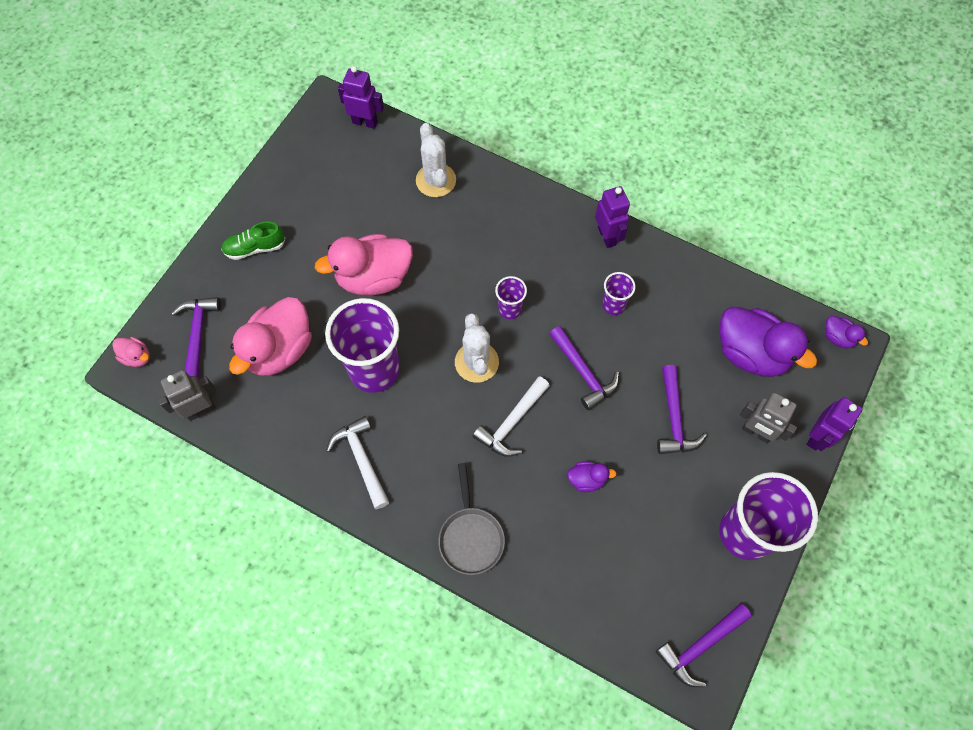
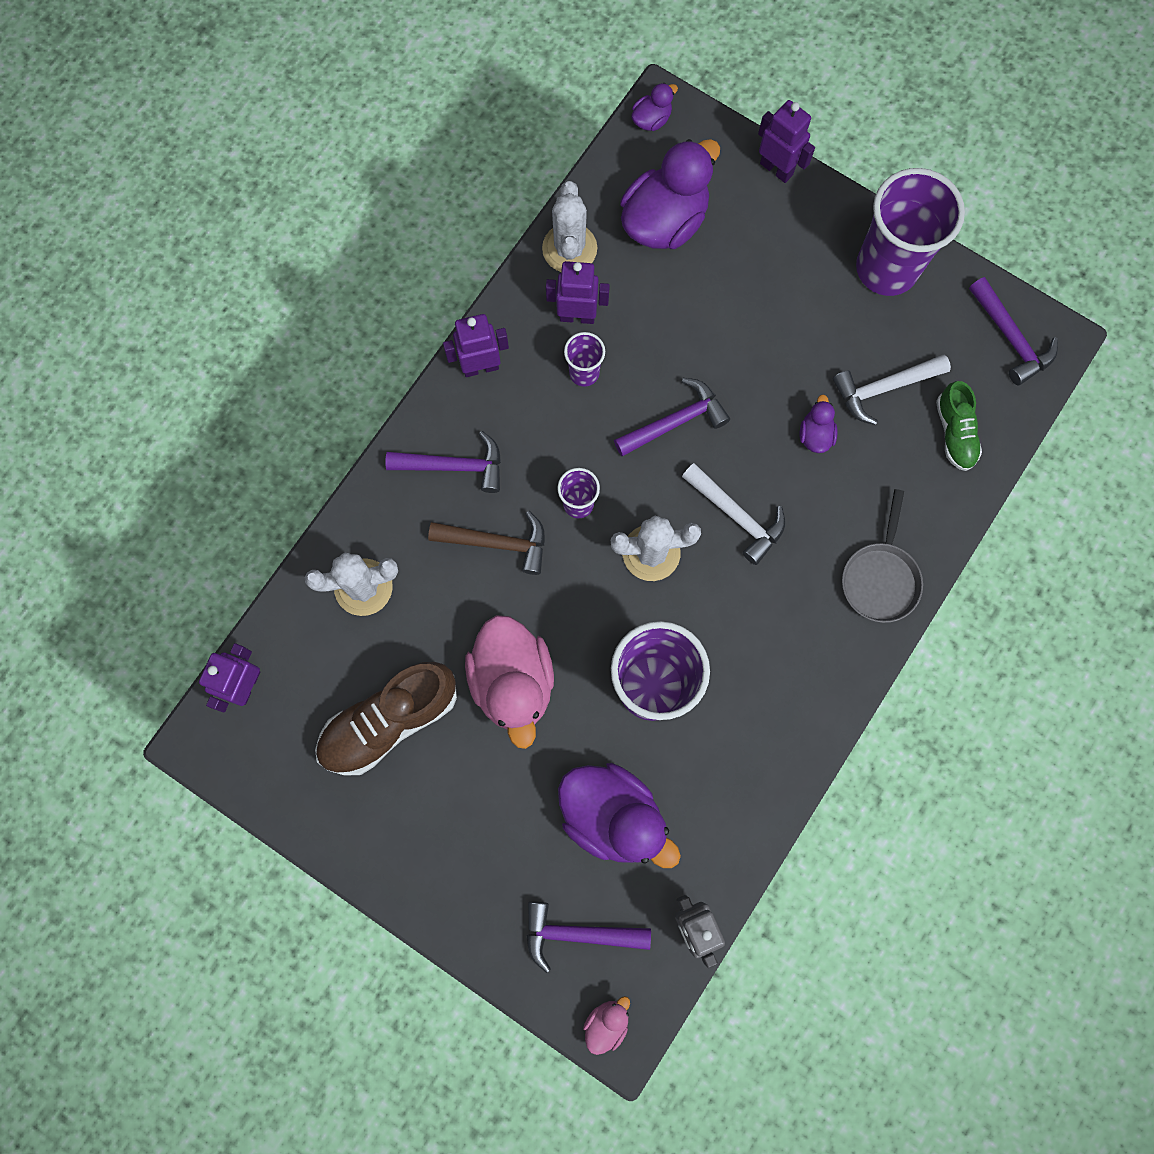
camera: 85 degrees left, 10 degrees up
(255, 248) = (447, 853): green shoe -> green shoe (954, 433)
(279, 350) = (612, 816): pink duck -> purple duck
(343, 205) = (389, 721): none -> brown shoe
(361, 459) = (775, 708): white hammer -> white hammer (883, 388)
(471, 537) = (880, 578): grey pan -> grey pan turned 105 degrees clockwise
(474, 259) = (497, 543): none -> brown hammer
(658, 297) = (577, 316): none -> purple robot
(674, 419) = (744, 323): purple hammer -> purple hammer (454, 466)
(713, 287) = (569, 248): none -> white cactus
(756, 432) = (766, 234): grey robot -> none

